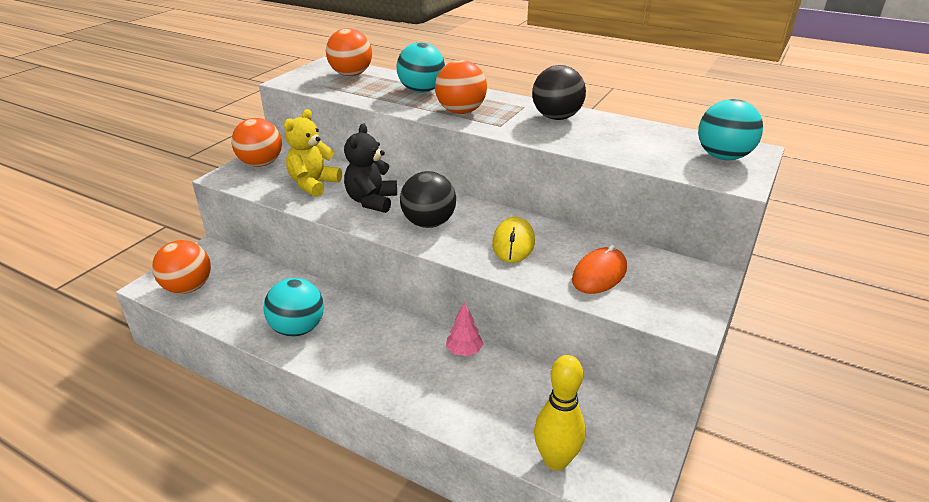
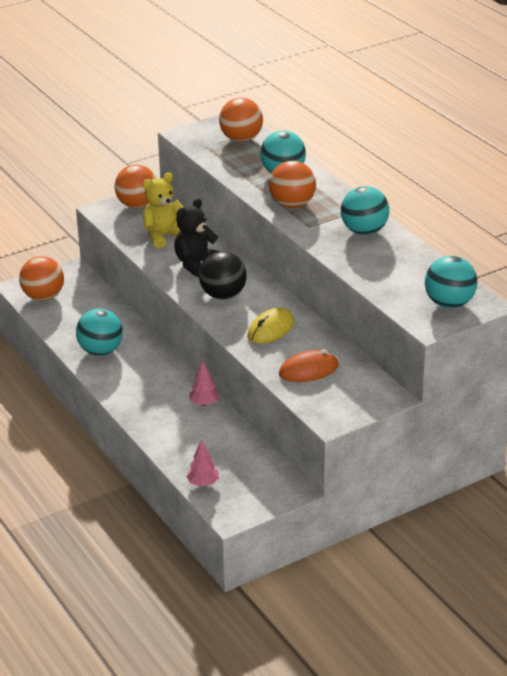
camera: 30 degrees right, 0 degrees up
(556, 117) = (364, 231): black ball -> turquoise ball
(556, 460) = (203, 483): yellow bowling pin -> pink tree

